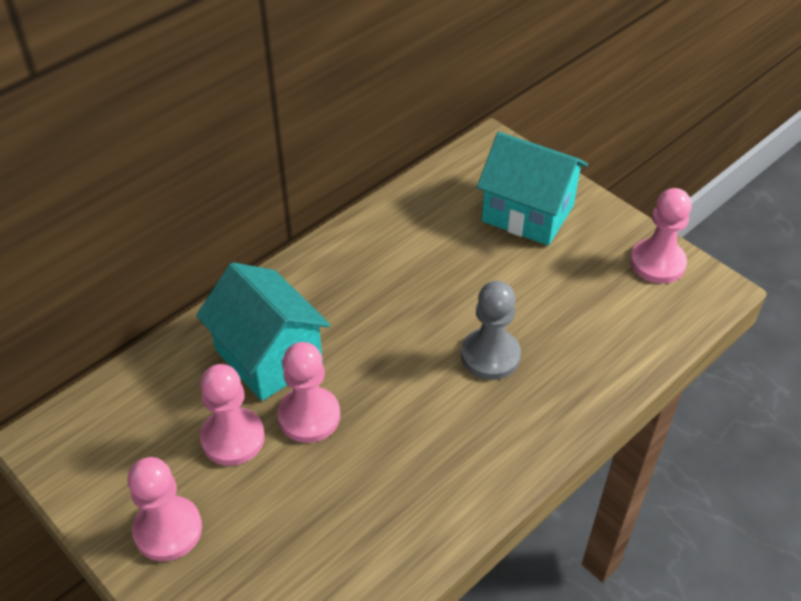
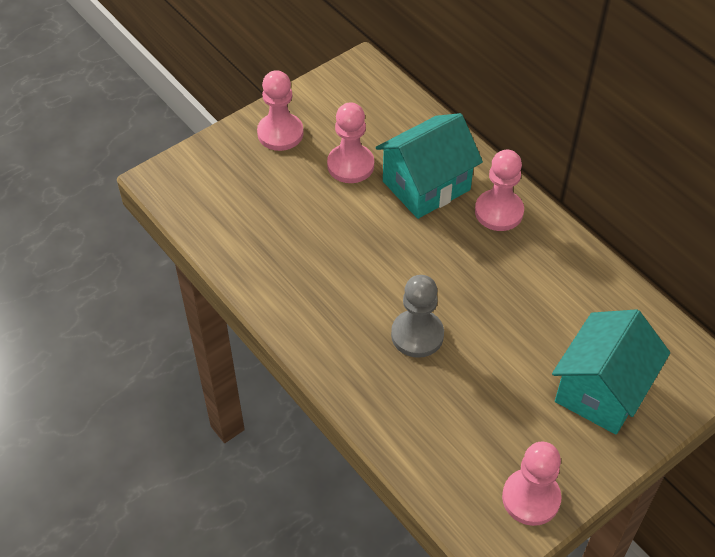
camera: 95 degrees right, 5 degrees up
(309, 416) = (365, 209): pink pawn -> pink pawn (499, 212)

